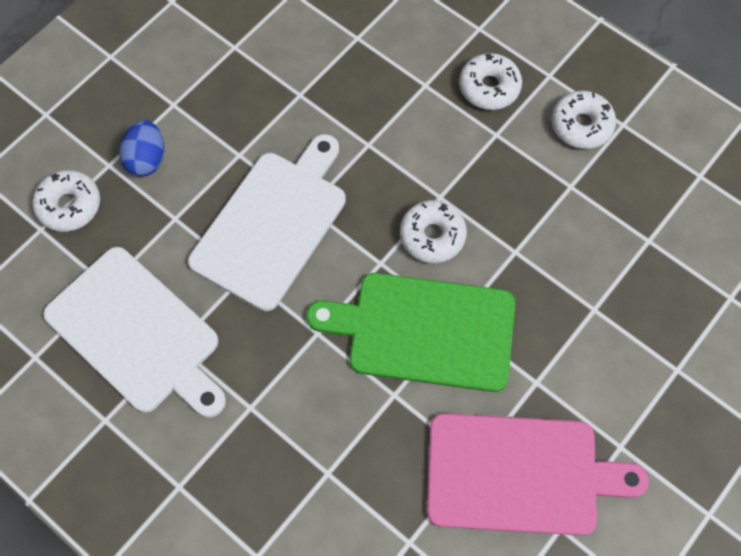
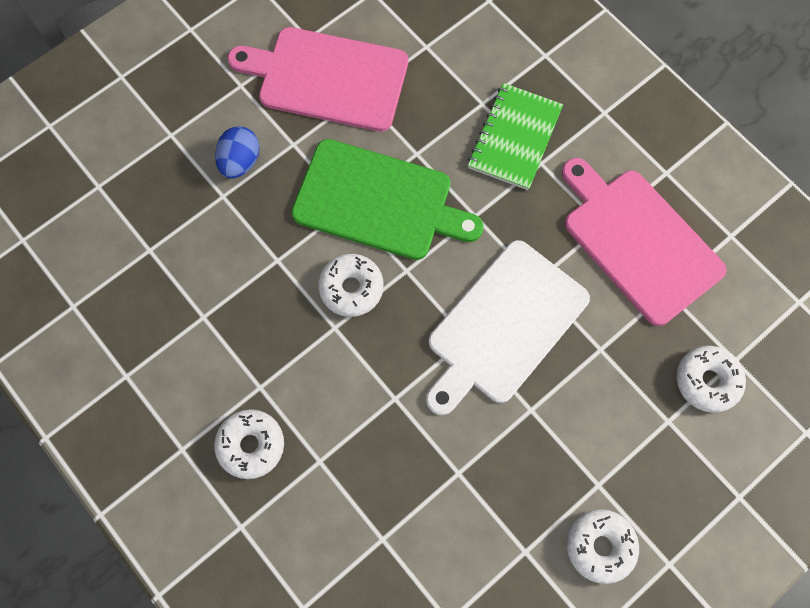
camera: 170 degrees left, 5 degrees up
(137, 333) = (638, 241): white cutting board -> pink cutting board
(147, 159) = (628, 420): blue egg -> blue egg (240, 162)
(283, 433) = (514, 138): none -> green notebook
(581, 125) = (169, 382): white donut -> white donut (600, 546)

